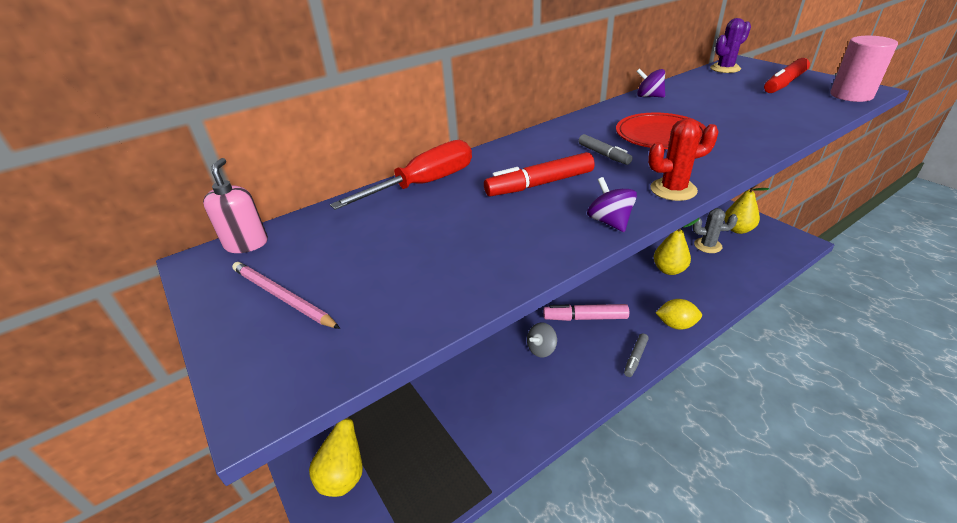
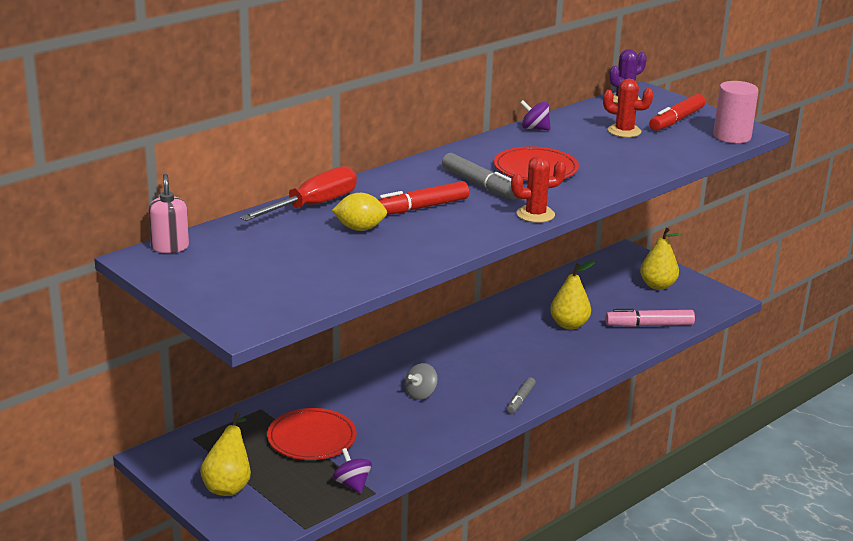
camera: 10 degrees left, 10 degrees down
(282, 297) = (224, 279): pink pencil -> none
(436, 405) = (311, 438): none -> red plate
(585, 318) = (469, 368): pink marker -> pink marker (649, 325)
(603, 155) = (480, 185): grey marker -> grey marker, size x1.65
(609, 222) = (478, 236): purple spinning top -> purple spinning top (352, 484)
(676, 324) = (567, 373): yellow lemon -> yellow lemon (360, 228)
(707, 245) = (618, 301): grey cactus -> none
(737, 95) = (624, 131): none -> red cactus

